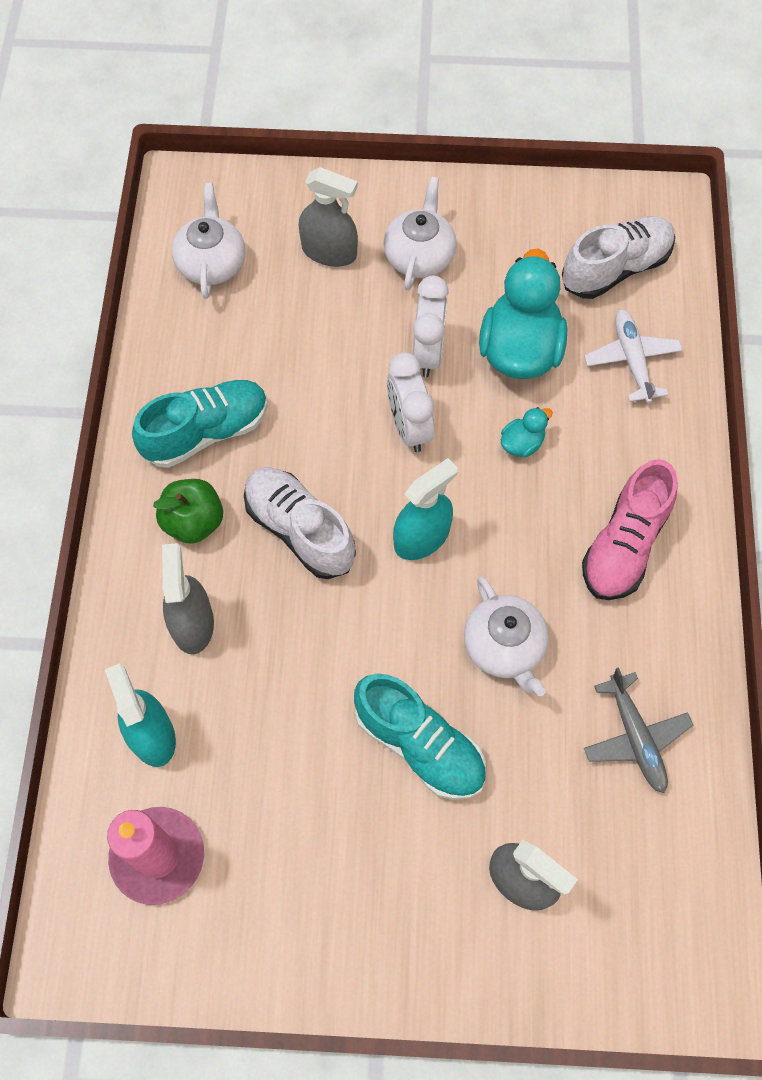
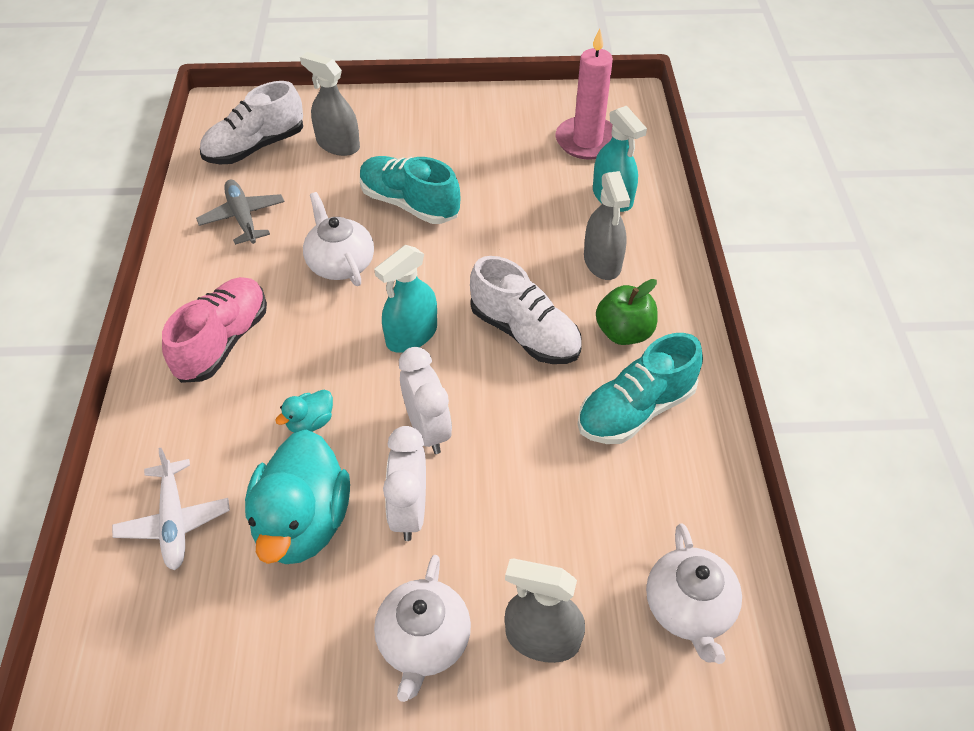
camera: 175 degrees right, 15 degrees down
(615, 269) = (166, 644): white shoe -> white shoe (255, 147)

